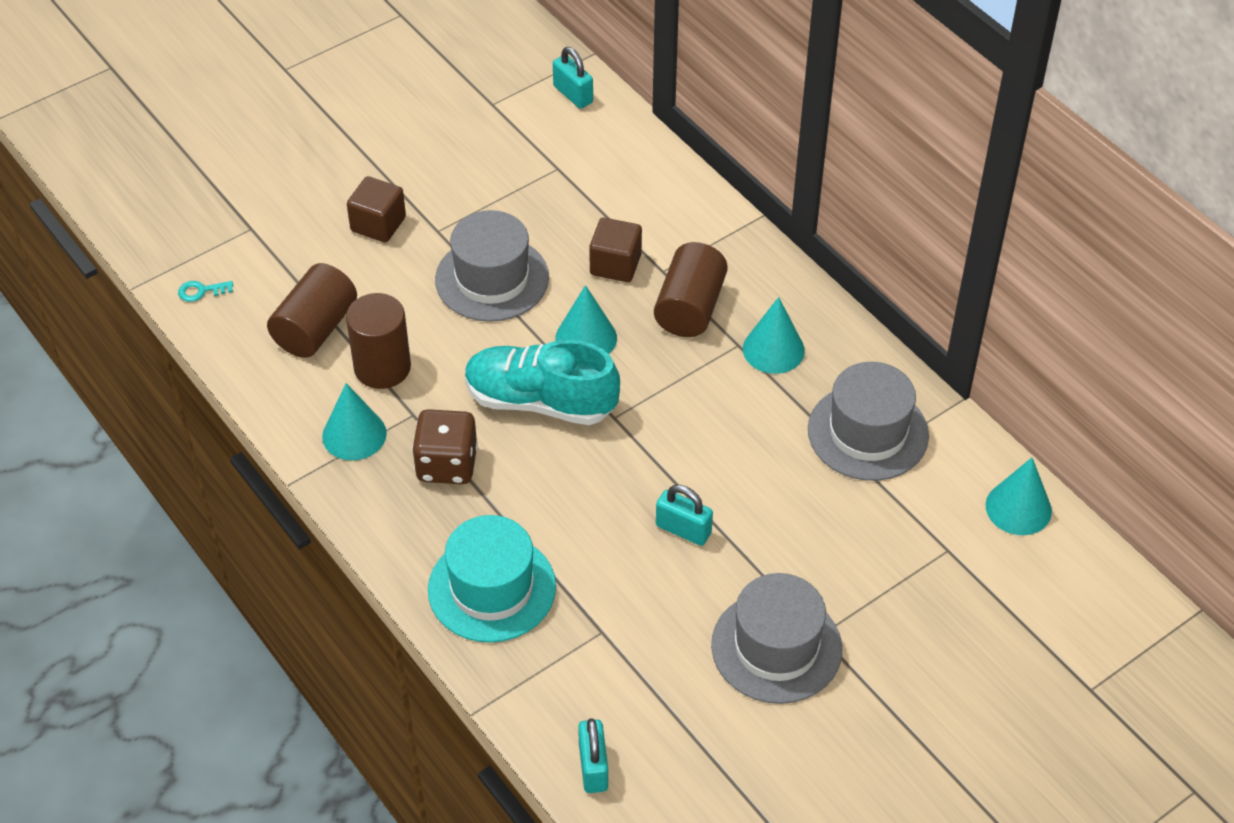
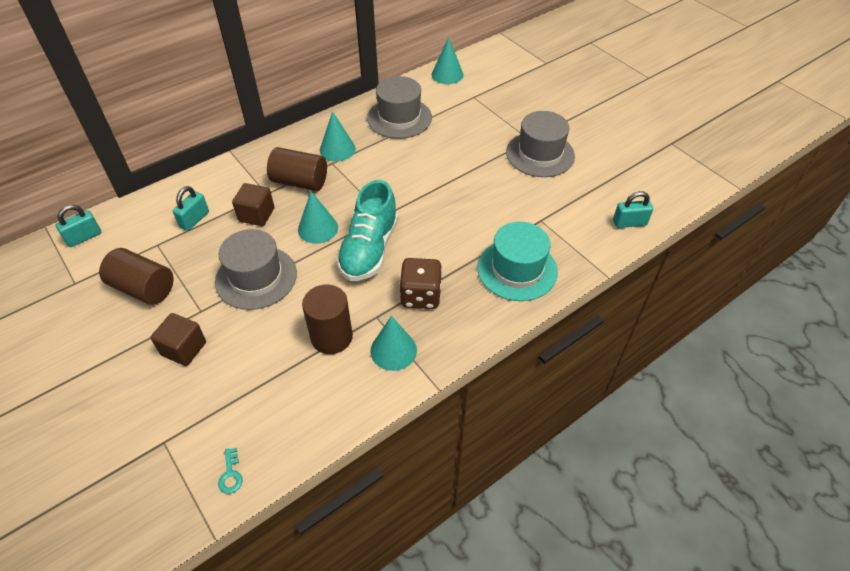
camera: 90 degrees left, 0 degrees up
(315, 328) = (287, 383): brown cylinder -> brown cylinder (143, 288)
(683, 529) = (467, 187): turquoise padlock -> turquoise padlock (194, 219)

